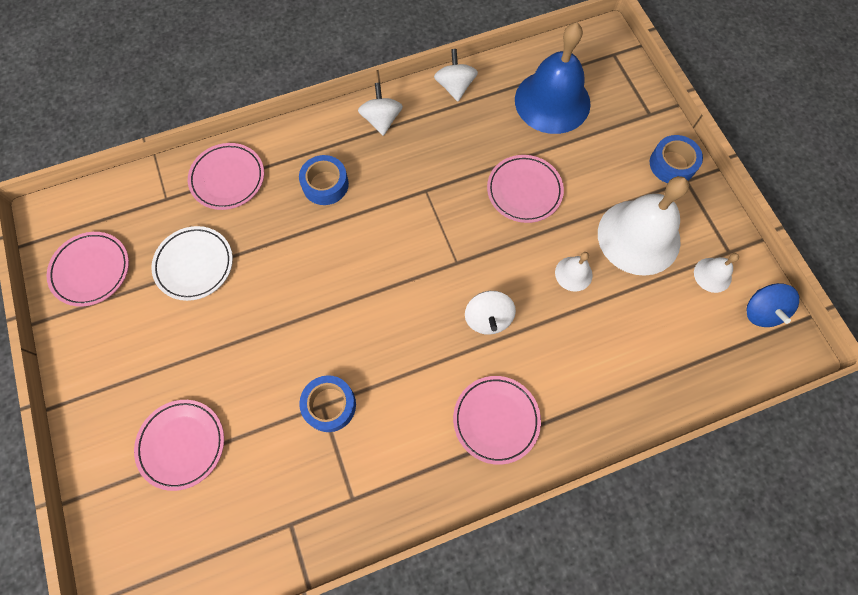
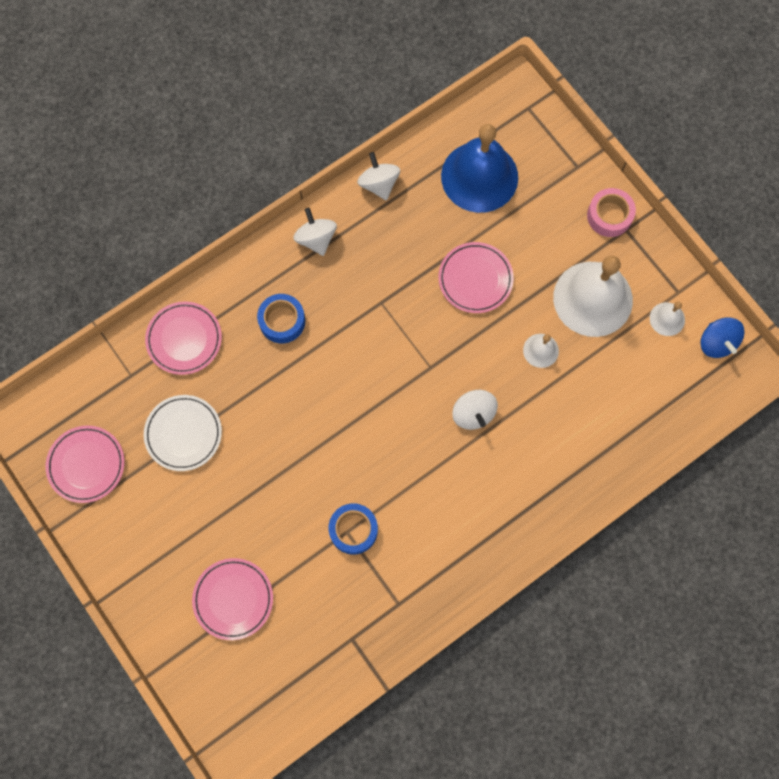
camera: 15 degrees left, 5 degrees up
(496, 420) = (504, 503): pink plate -> none
(672, 164) = (609, 216): blue tape -> pink tape

